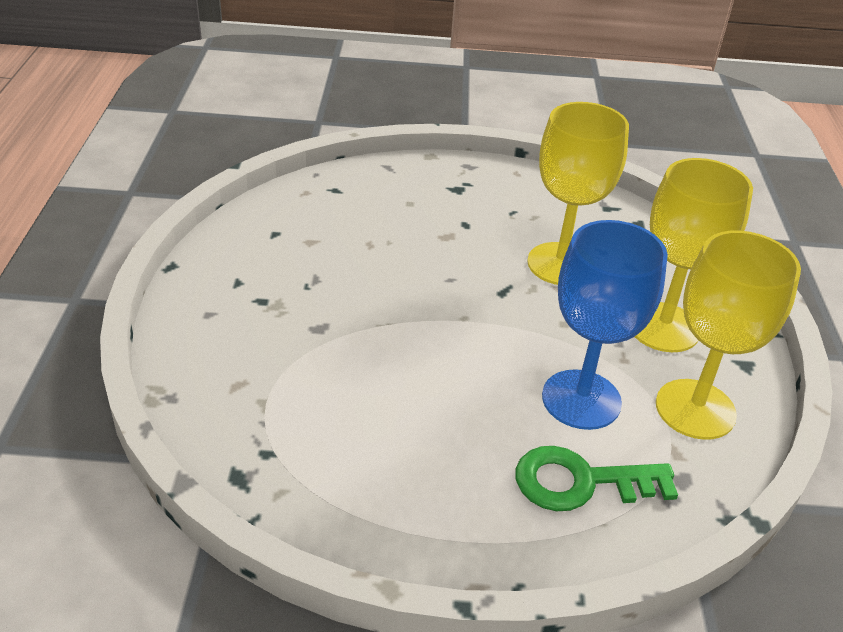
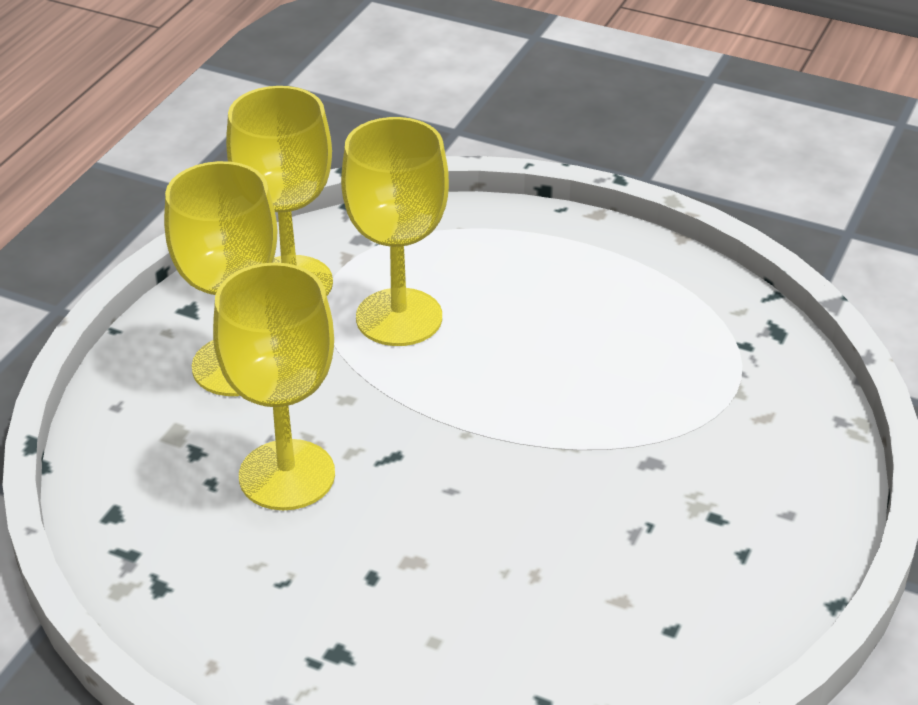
camera: 155 degrees left, 0 degrees up
(580, 482) = (456, 256): green key -> none
(581, 399) = (399, 317): blue goblet -> yellow goblet

